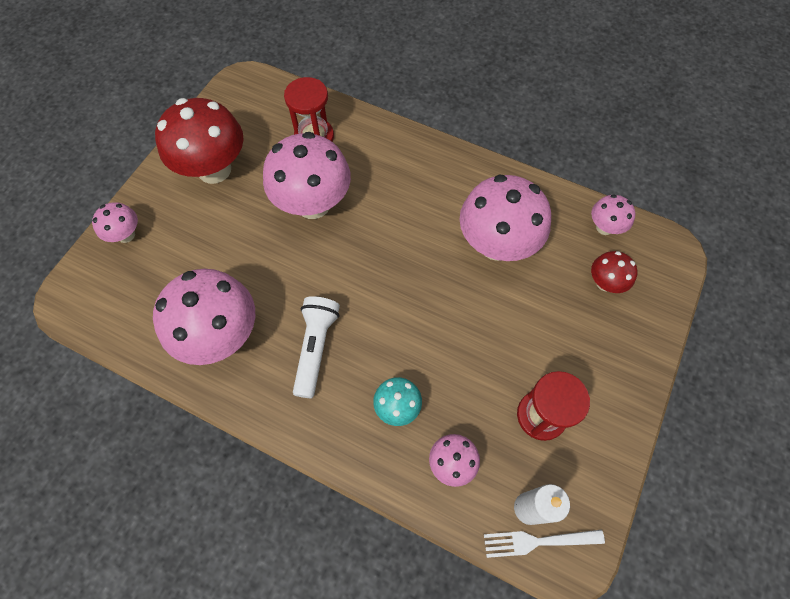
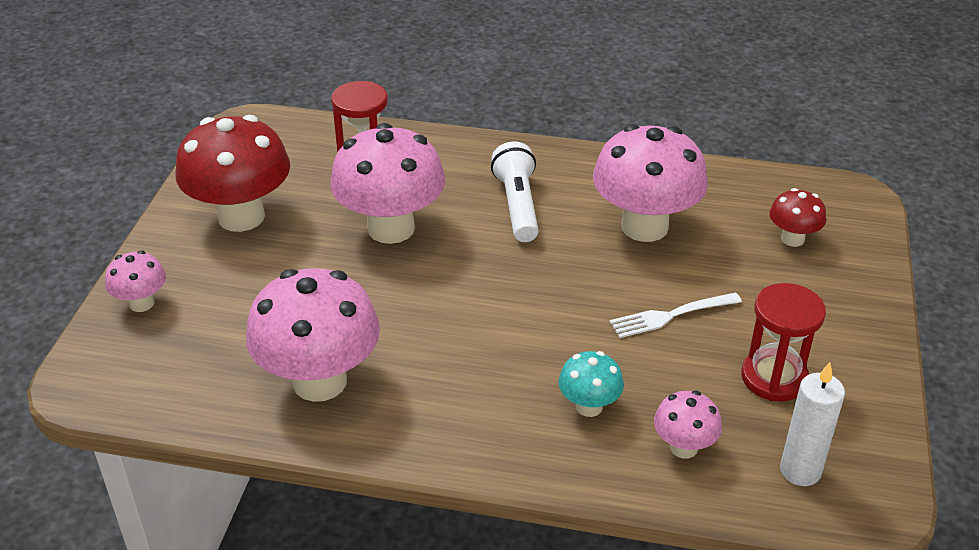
camera: 15 degrees left, 25 degrees down
(316, 348) = (455, 369): white flashlight -> white flashlight (517, 205)
(538, 541) = (826, 501): white fork -> white fork (671, 315)
(604, 227) = (768, 188): pink mushroom -> none

